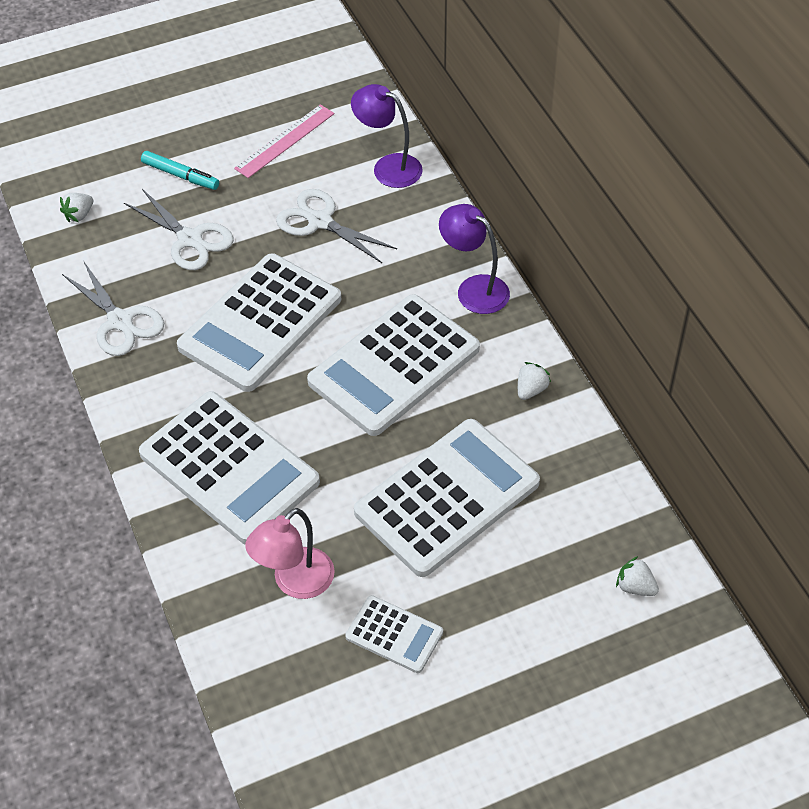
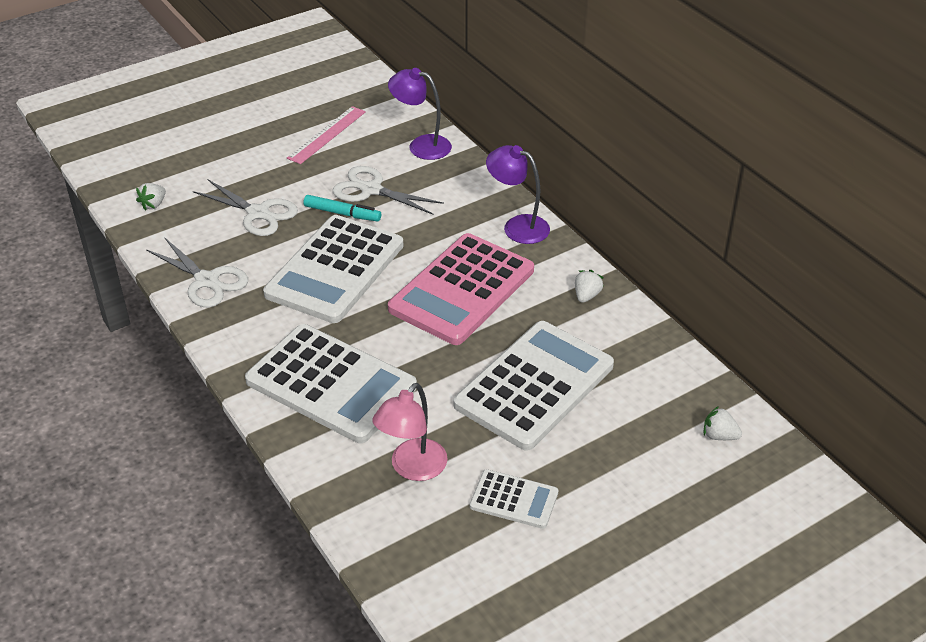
camera: 10 degrees left, 10 degrees down
(180, 176) = (240, 167): turquoise marker -> turquoise marker (342, 213)
(394, 365) = (462, 289): white calculator -> pink calculator

